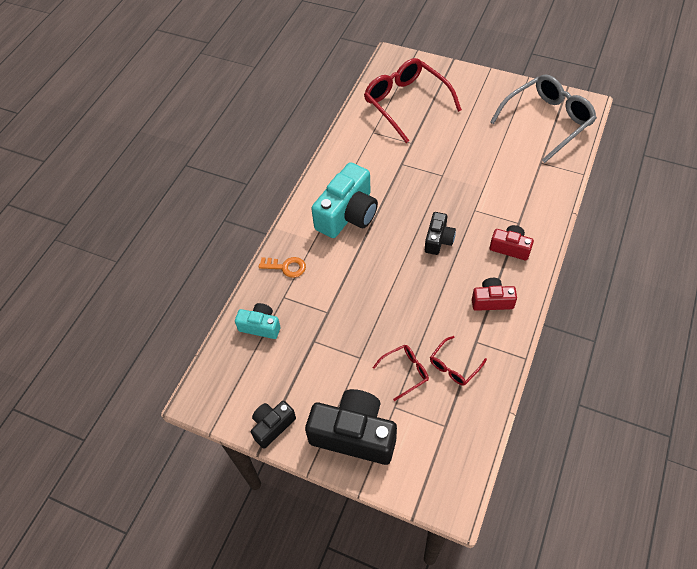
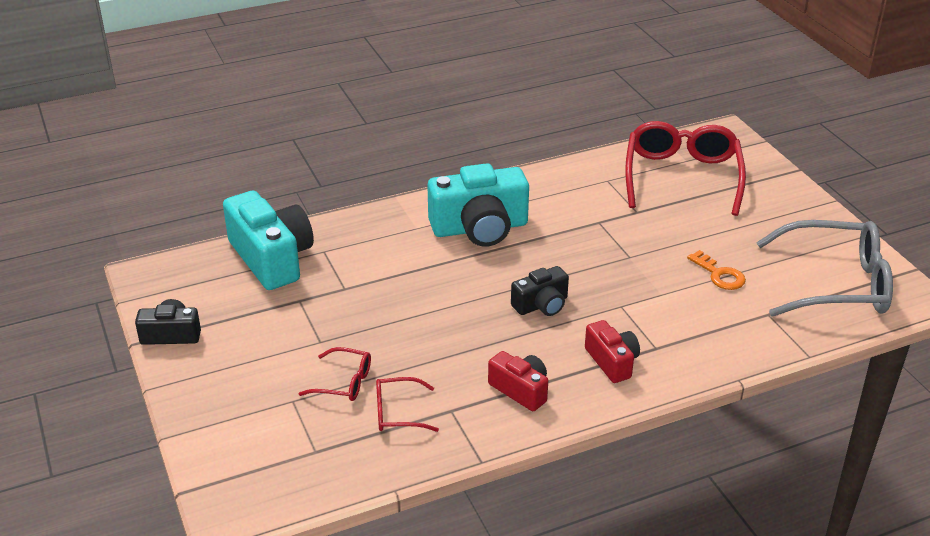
camera: 40 degrees right, 20 degrees down
(260, 326) = (271, 258): turquoise camera -> turquoise camera, size x1.85
(286, 267) = (360, 231): orange key -> orange key (719, 274)
(354, 434) = (226, 393): black camera -> none

